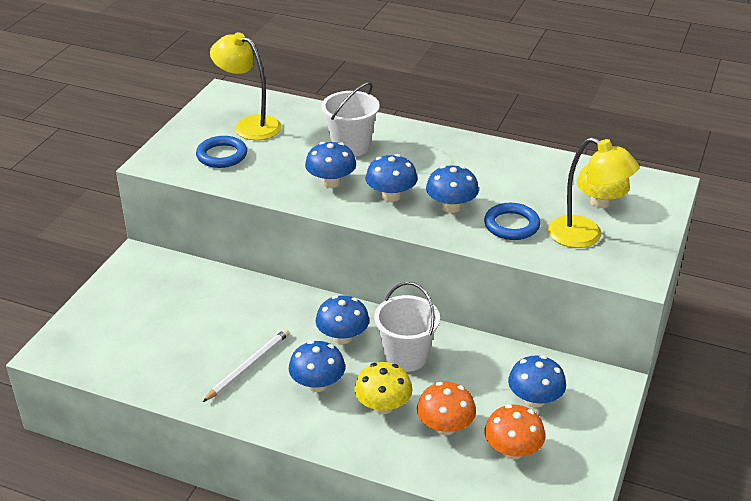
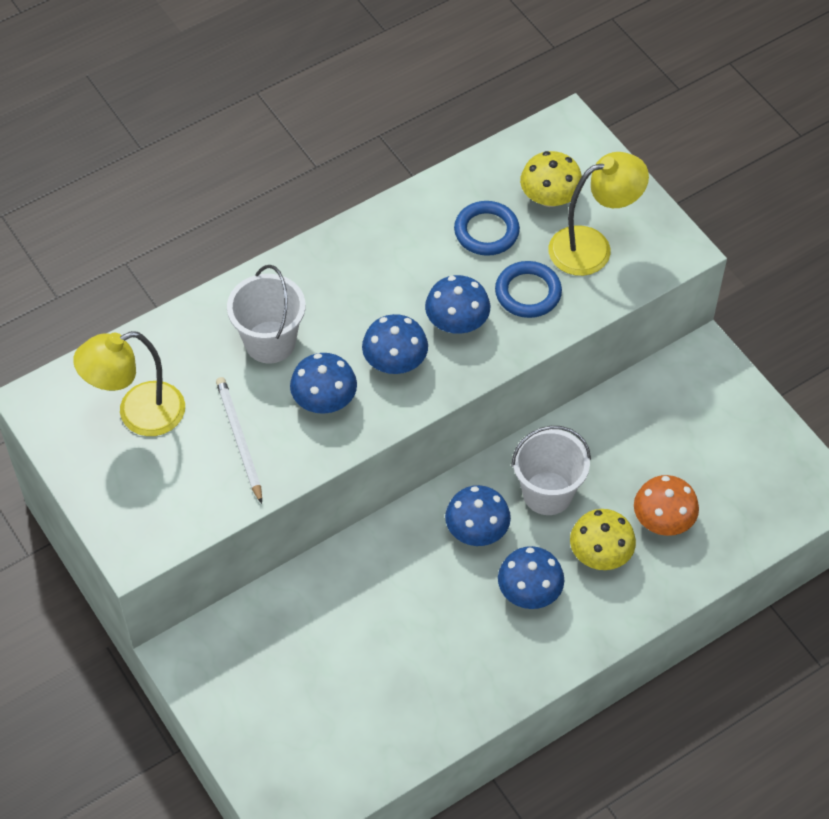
camera: 55 degrees left, 20 degrees up
(222, 155) = (180, 474): blue ring -> blue ring (486, 231)
(248, 366) = (457, 638): white pencil -> white pencil (239, 439)
(512, 450) = (728, 486): orange mushroom -> none
(534, 399) = (681, 427): blue mushroom -> none

